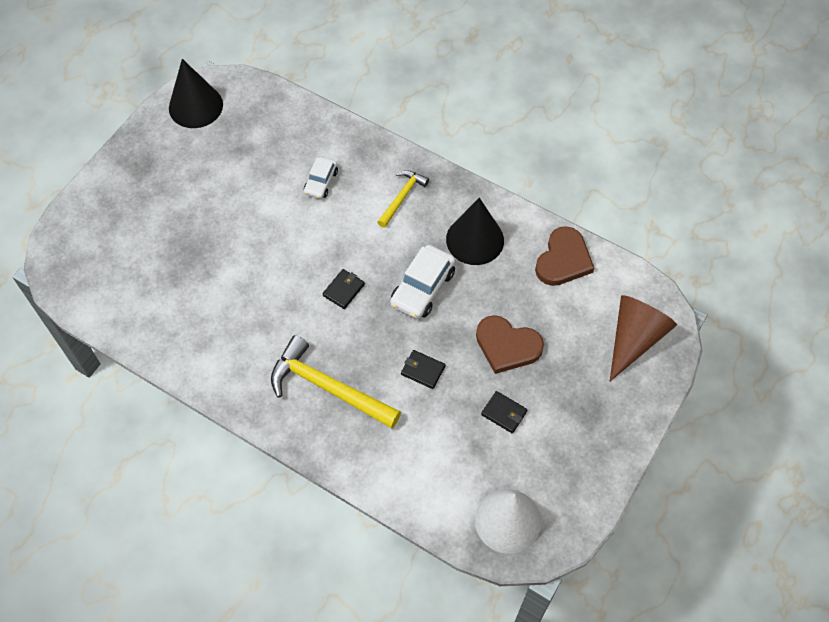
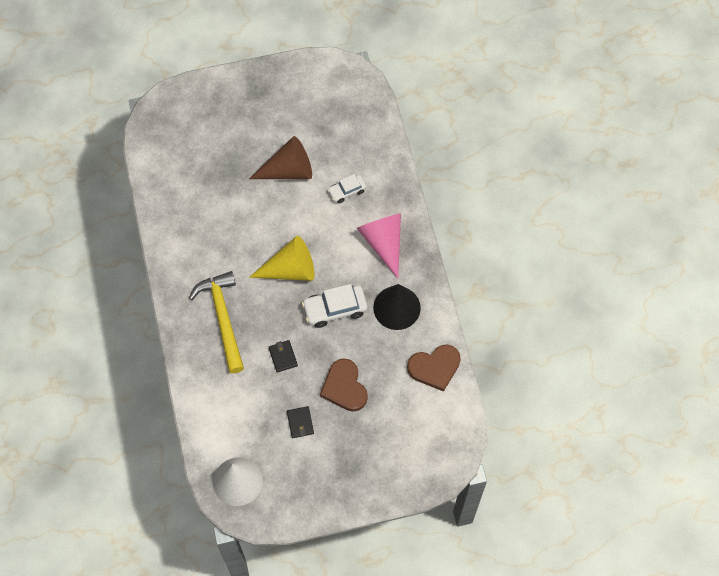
camera: 45 degrees right, 5 degrees up
(195, 106) = (325, 77): black cone -> none
(343, 290) = (290, 269): black wallet -> yellow cone
(402, 197) = (383, 243): yellow hammer -> pink cone
(634, 338) = (421, 452): brown cone -> brown cone (288, 170)

